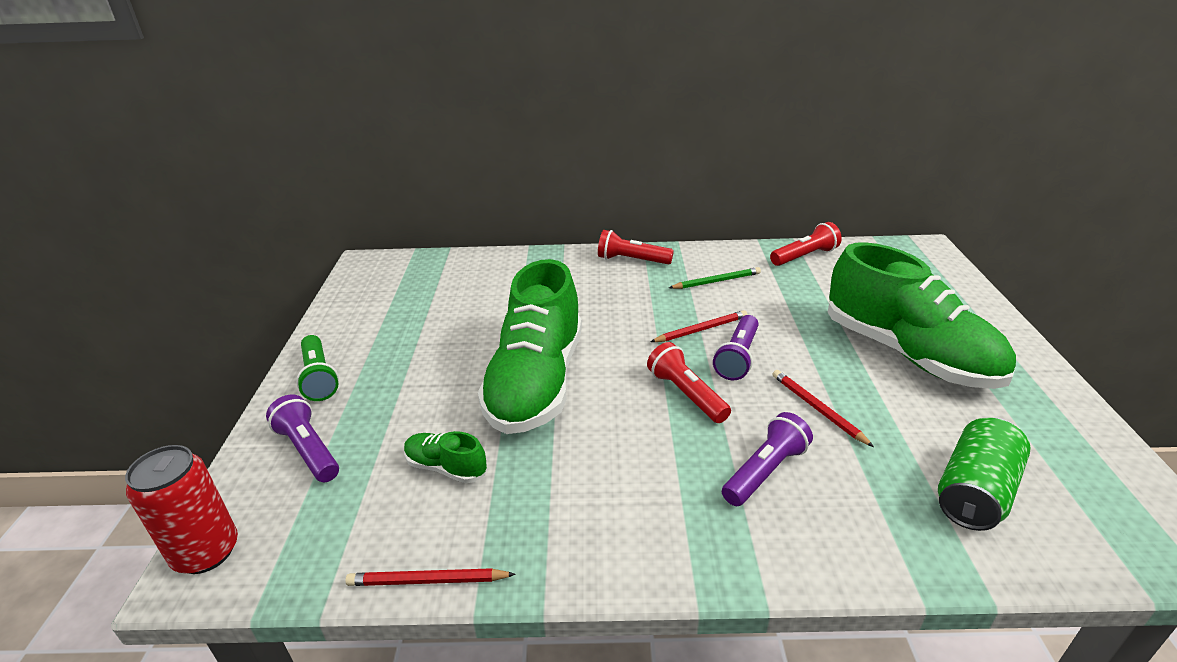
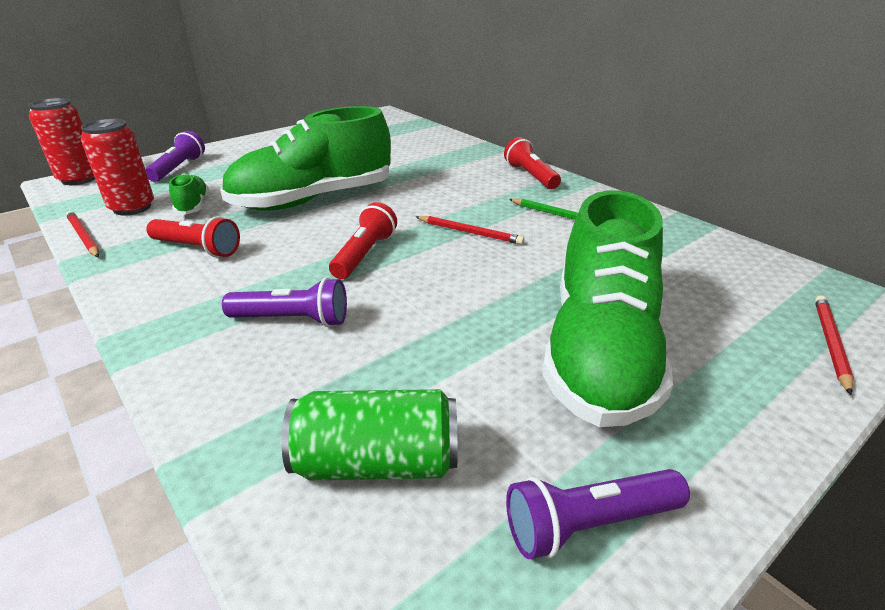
camera: 50 degrees right, 0 degrees up
(319, 378) = (247, 147): green flashlight -> none
(387, 519) = (132, 208): none -> red can
(737, 357) = (449, 260): purple flashlight -> purple flashlight (588, 524)
(805, 256) = (693, 241): red flashlight -> red flashlight (197, 249)
(817, 409) = (418, 321): red pencil -> red pencil (830, 344)

